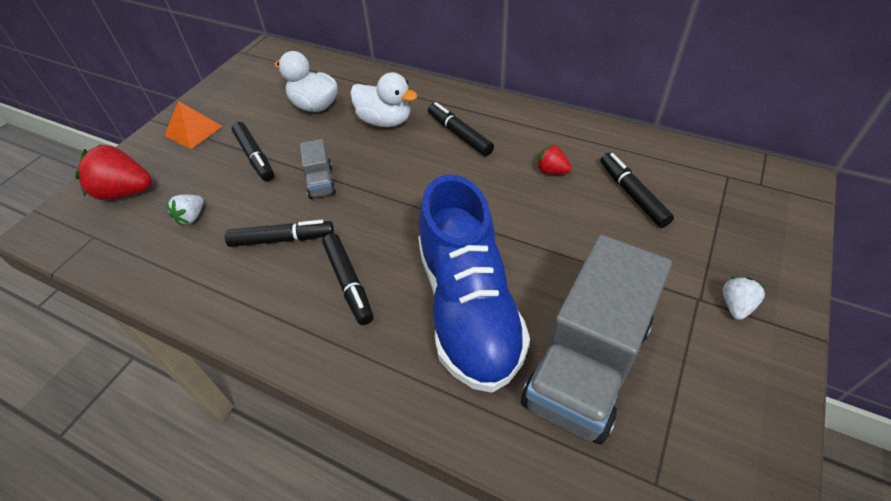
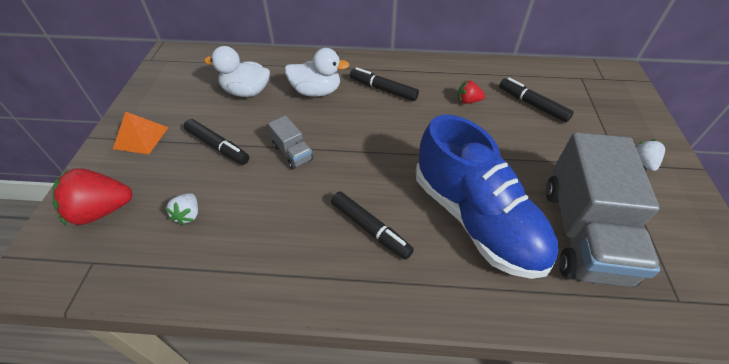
camera: 25 degrees left, 0 degrees up
(282, 239) = (289, 210): black marker -> none

